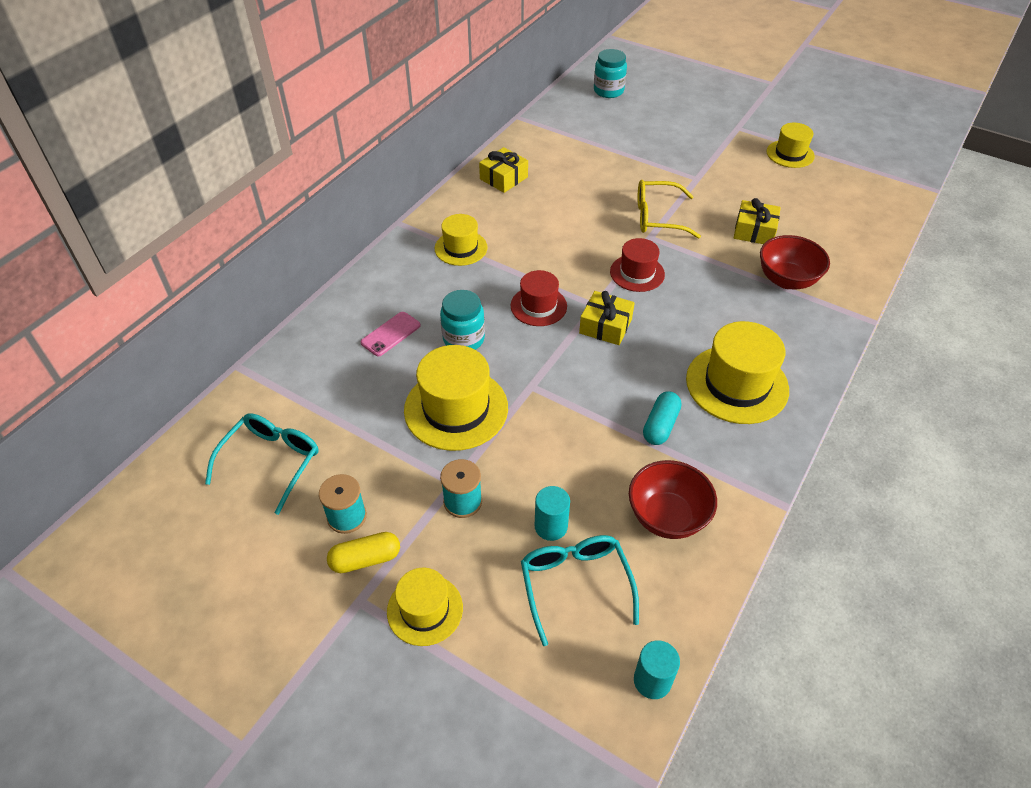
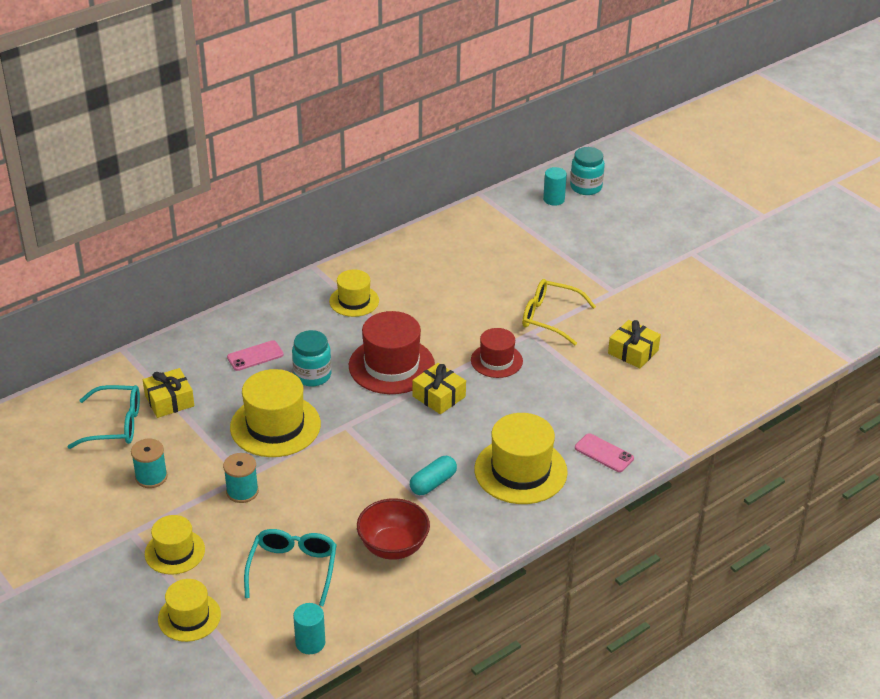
camera: 20 degrees right, 10 degrees down
(271, 462) = (115, 425): turquoise glasses -> turquoise glasses turned 45 degrees clockwise
(365, 559) = (150, 508): yellow capsule -> none
(503, 178) = (430, 248): yellow gift -> yellow gift (169, 401)
(538, 306) = (391, 365): red hat -> red hat, size x1.65
(551, 526) = (299, 527): turquoise cylinder -> turquoise cylinder (554, 199)
(787, 280) = (631, 401): red bowl -> none
(790, 154) = (725, 290): yellow hat -> yellow hat (189, 617)
(801, 341) = (604, 453): none -> pink phone

